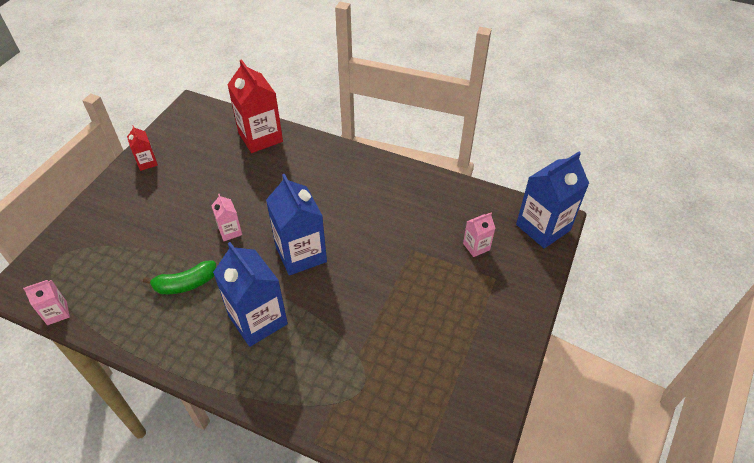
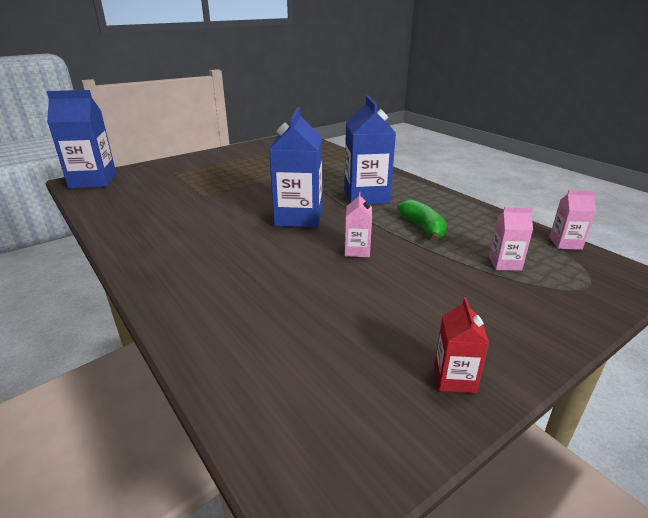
camera: 150 degrees left, 20 degrees down
(185, 284) = (423, 228): green banana -> green banana turned 60 degrees clockwise
(260, 137) = (230, 348): red carton -> none
(476, 246) = (156, 185): pink carton -> pink carton (505, 263)

